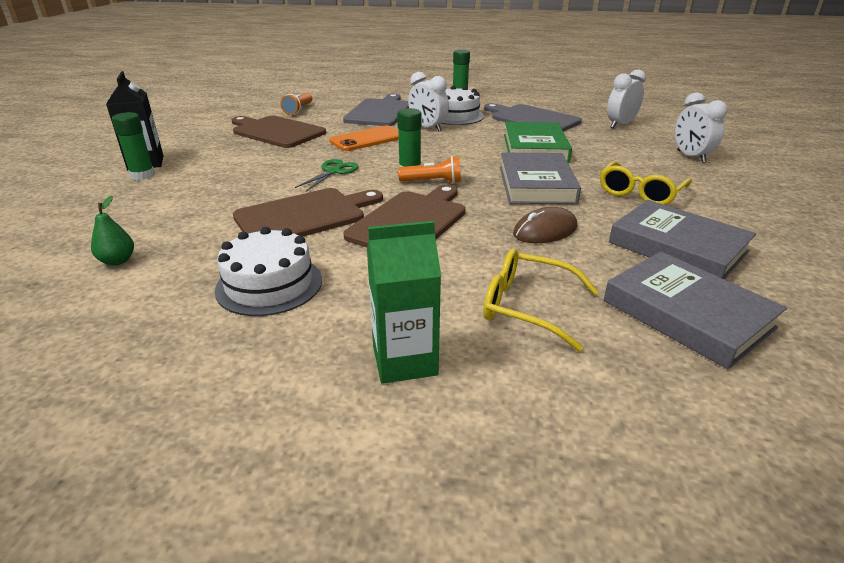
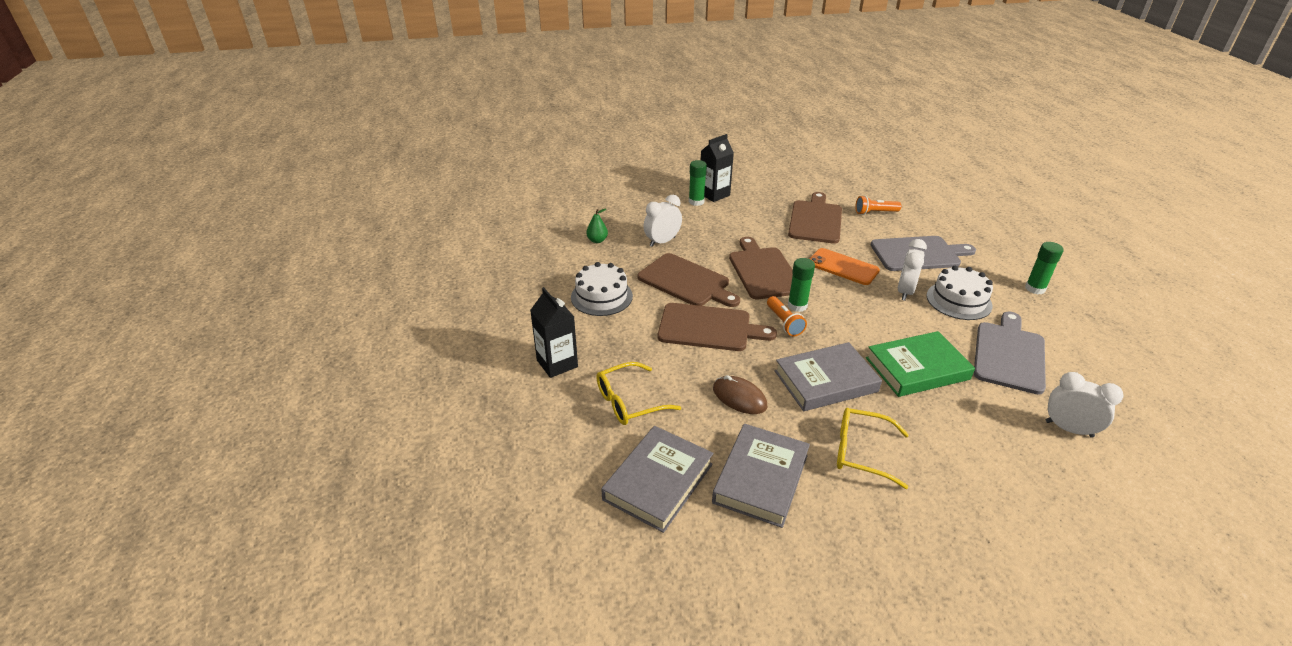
camera: 70 degrees right, 5 degrees up
(333, 171) = (763, 271): green scissors -> brown cutting board
(404, 360) = (557, 363): green carton -> black carton
(527, 306) = (629, 402): yellow glasses -> yellow glasses turned 120 degrees counterclockwise
(690, 156) = (1009, 495): white clock -> white clock (662, 242)

